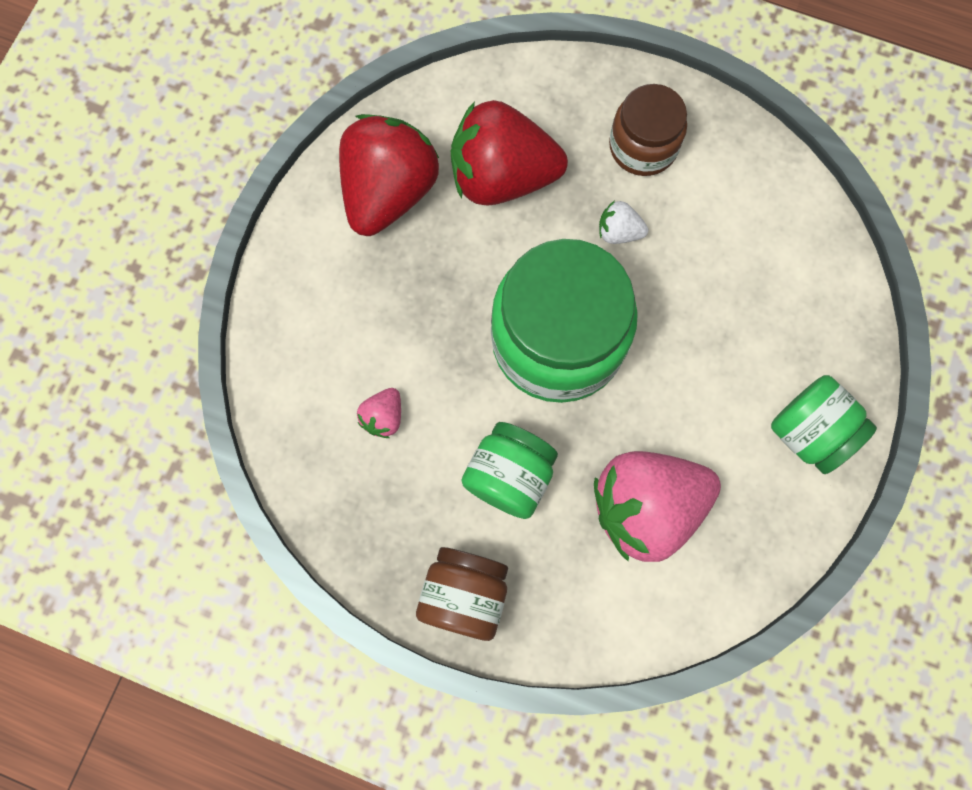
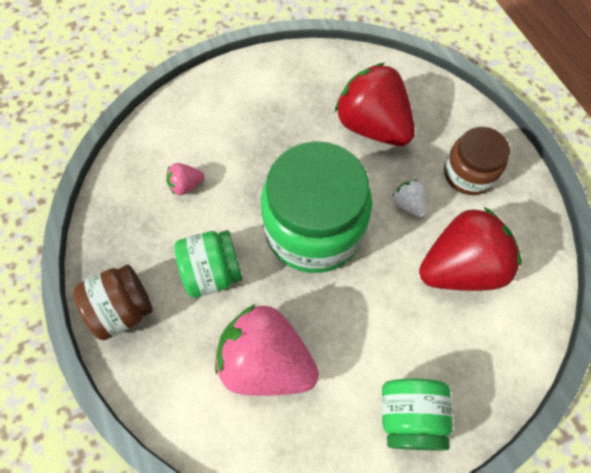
camera: 45 degrees right, 10 degrees down
(389, 192) = (306, 87): red strawberry -> red strawberry (460, 267)

